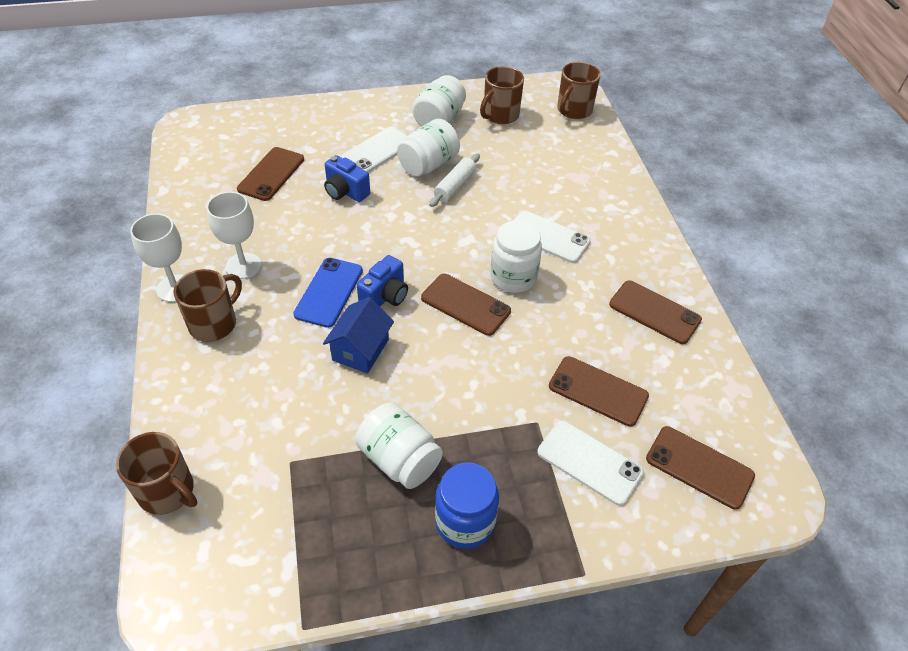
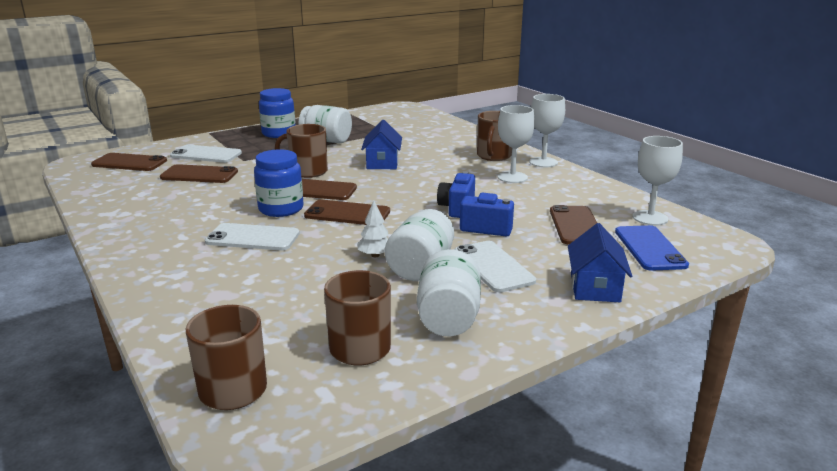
camera: 160 degrees right, 25 degrees down
(167, 491) = (441, 120): brown mug -> brown mug (307, 171)
(201, 165) = (650, 218): none -> white goblet
(329, 292) = (431, 178): blue phone -> blue phone (649, 248)
(330, 116) = (595, 288): none -> blue house
(377, 150) = (493, 266): white phone -> white phone turned 45 degrees counterclockwise
(385, 296) = (386, 183): blue camera -> blue camera (457, 208)
(455, 186) = (375, 255): white rolling pin -> white tree
(513, 277) = (281, 209): white jar -> blue jar
(654, 312) = (142, 213): brown phone -> brown phone (347, 214)

